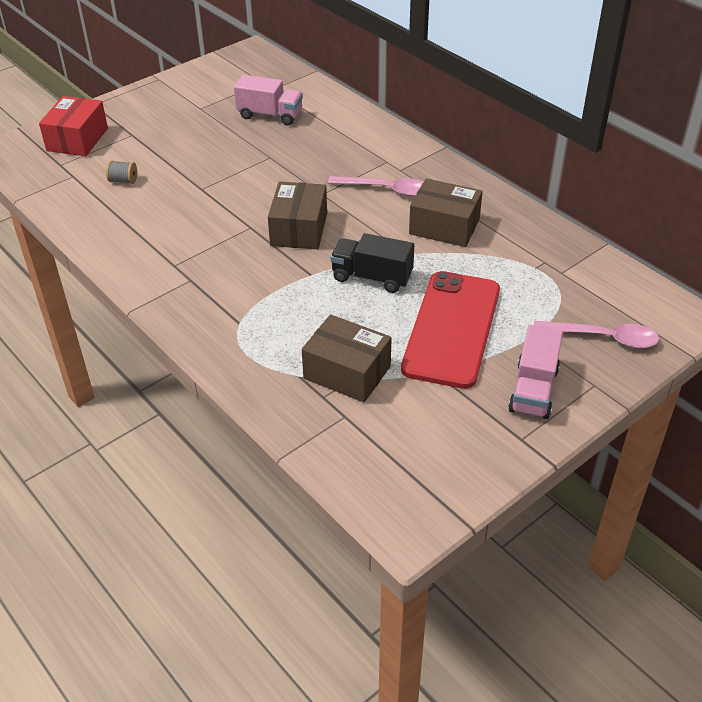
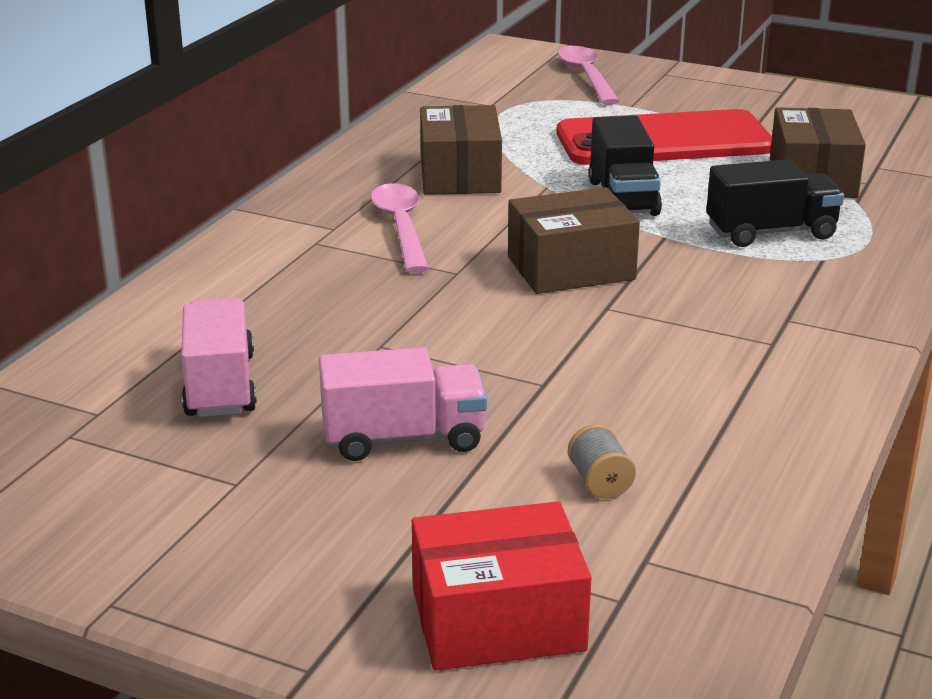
camera: 115 degrees left, 15 degrees down
(285, 317) = (771, 232): none -> black truck
(533, 390) = (708, 94): pink truck -> pink truck (403, 438)

